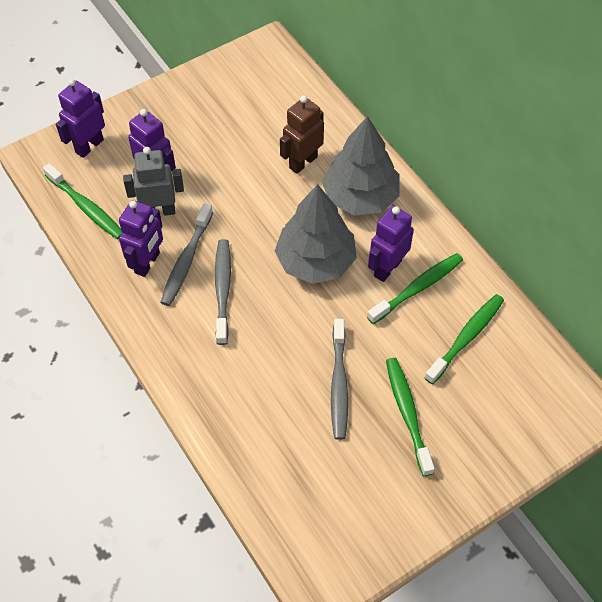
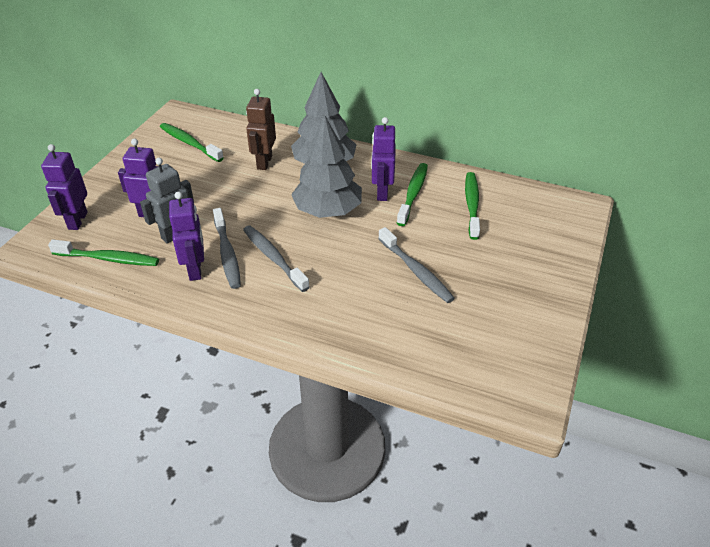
camera: 35 degrees left, 15 degrees down
(407, 414) = (480, 264): green toothbrush -> green toothbrush (190, 143)

